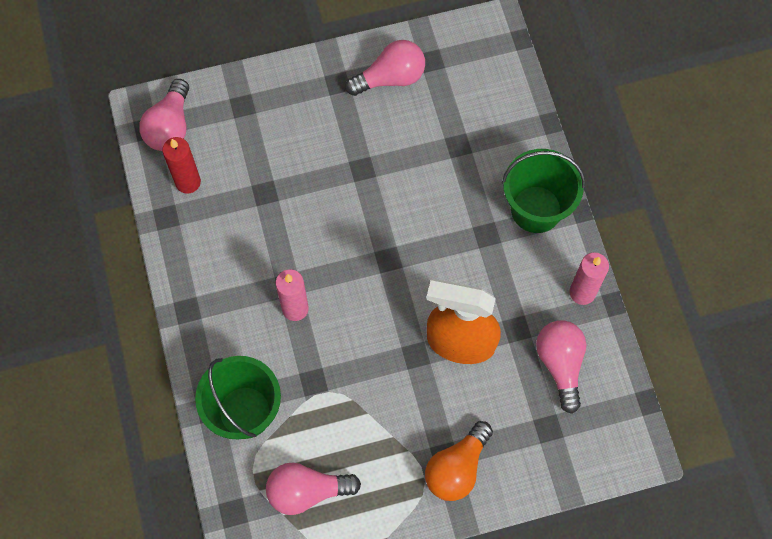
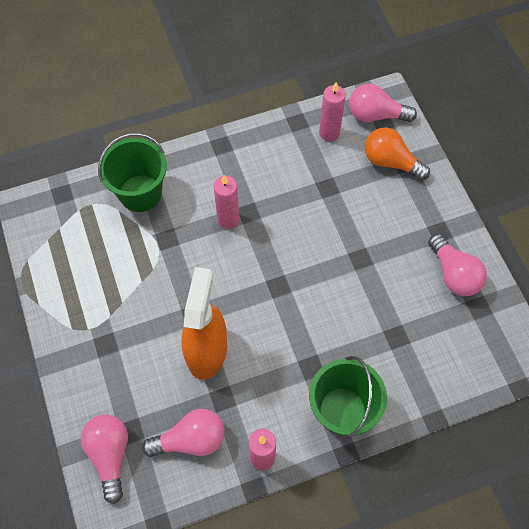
camera: 85 degrees right, 5 degrees down
(188, 182) = (329, 133): red candle -> pink candle
(307, 491) = (77, 243): pink light bulb -> pink light bulb (110, 455)
(457, 468) = (95, 355): orange light bulb -> orange light bulb (390, 162)

